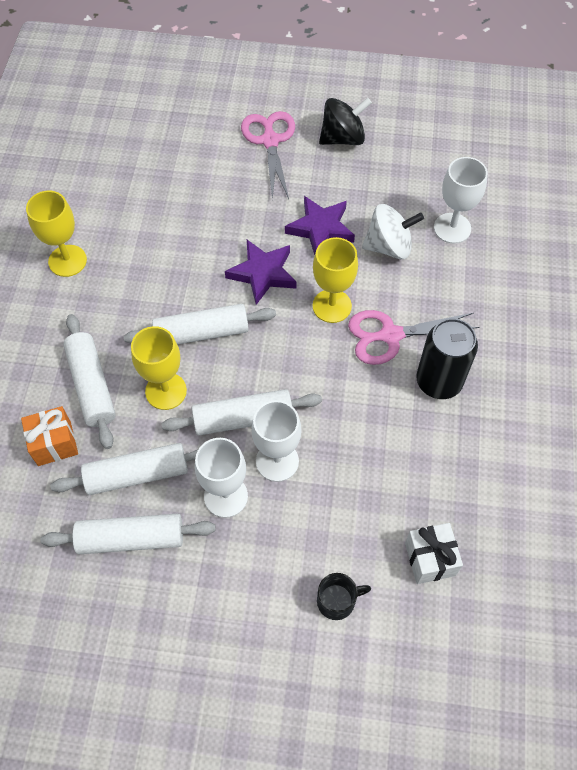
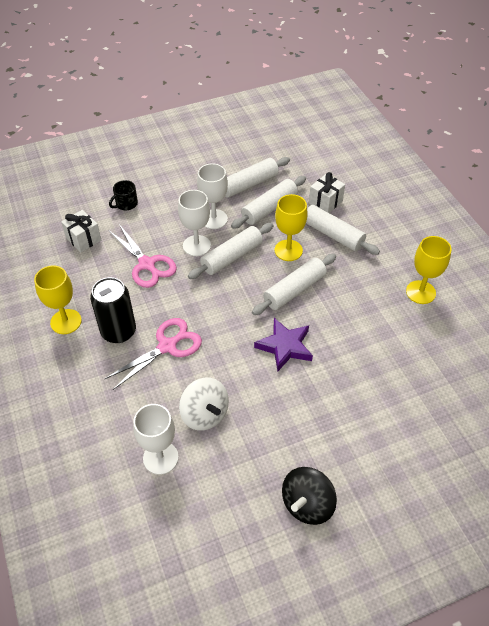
camera: 150 degrees right, 10 degrees down
(54, 443) = (325, 202): orange gift -> white gift
(270, 141) = (367, 465): pink scissors -> pink scissors (147, 264)
(320, 229) = (267, 402): purple star -> none
(332, 306) = (220, 347): yellow goblet -> yellow goblet (66, 321)
(389, 246) = (204, 414): white spinning top -> white spinning top turned 90 degrees counterclockwise

